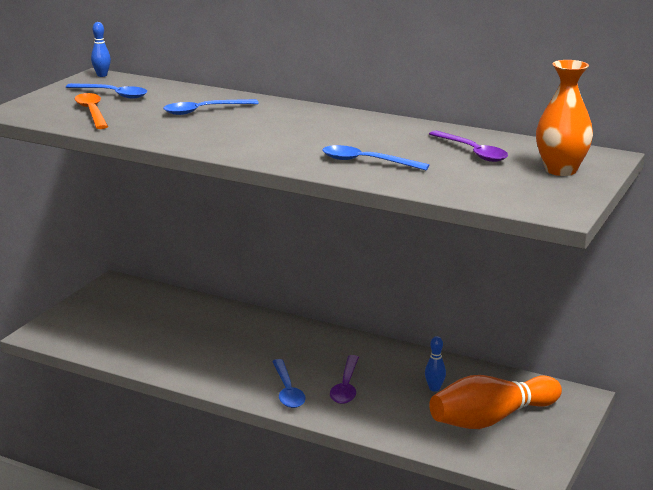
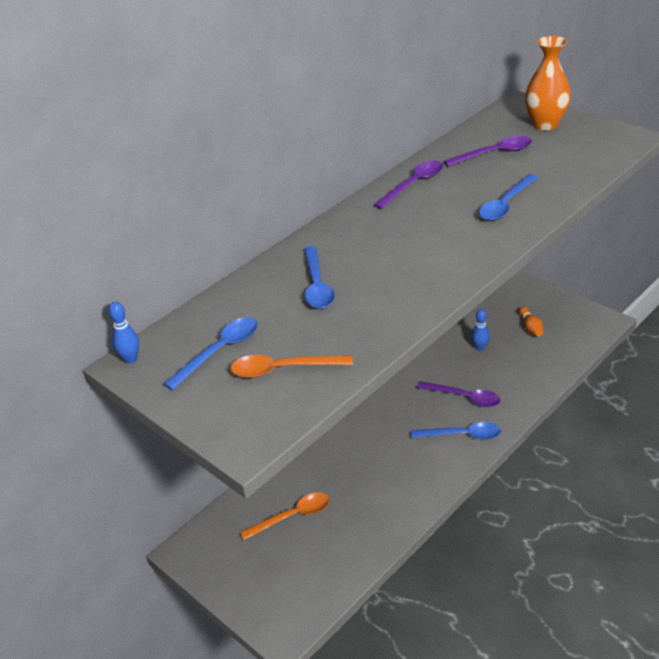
camera: 70 degrees left, 15 degrees up
(159, 319) = (292, 516): none -> orange spoon
(387, 126) = (413, 184): none -> purple spoon
(491, 419) = (530, 327): orange bowling pin -> orange bowling pin, size x0.42

